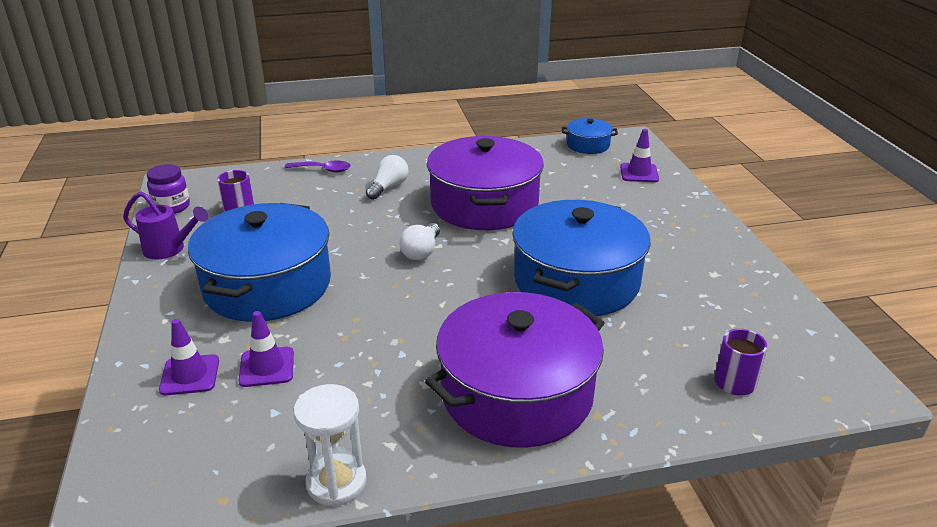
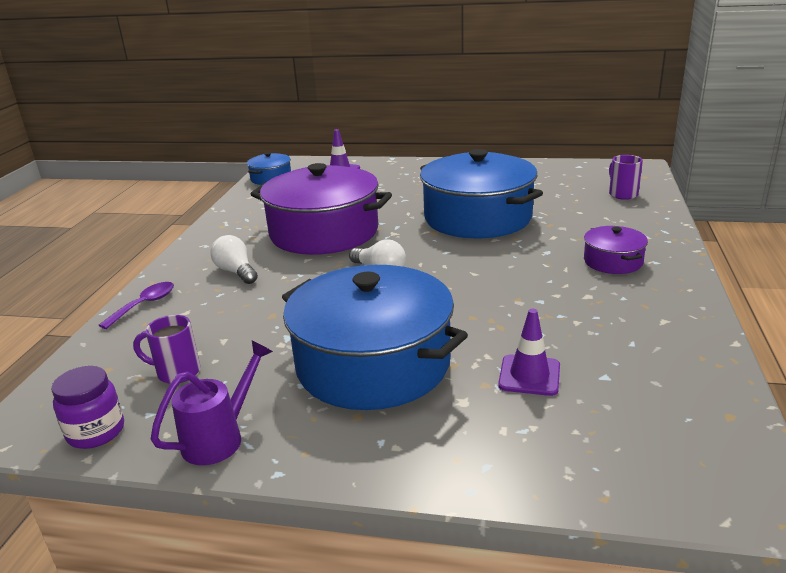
camera: 65 degrees left, 5 degrees down
(190, 375) = (522, 430): purple traffic cone -> none
(336, 482) = (709, 351): white hourglass -> none
(516, 393) = (612, 261): purple pot -> purple pot, size x0.46

